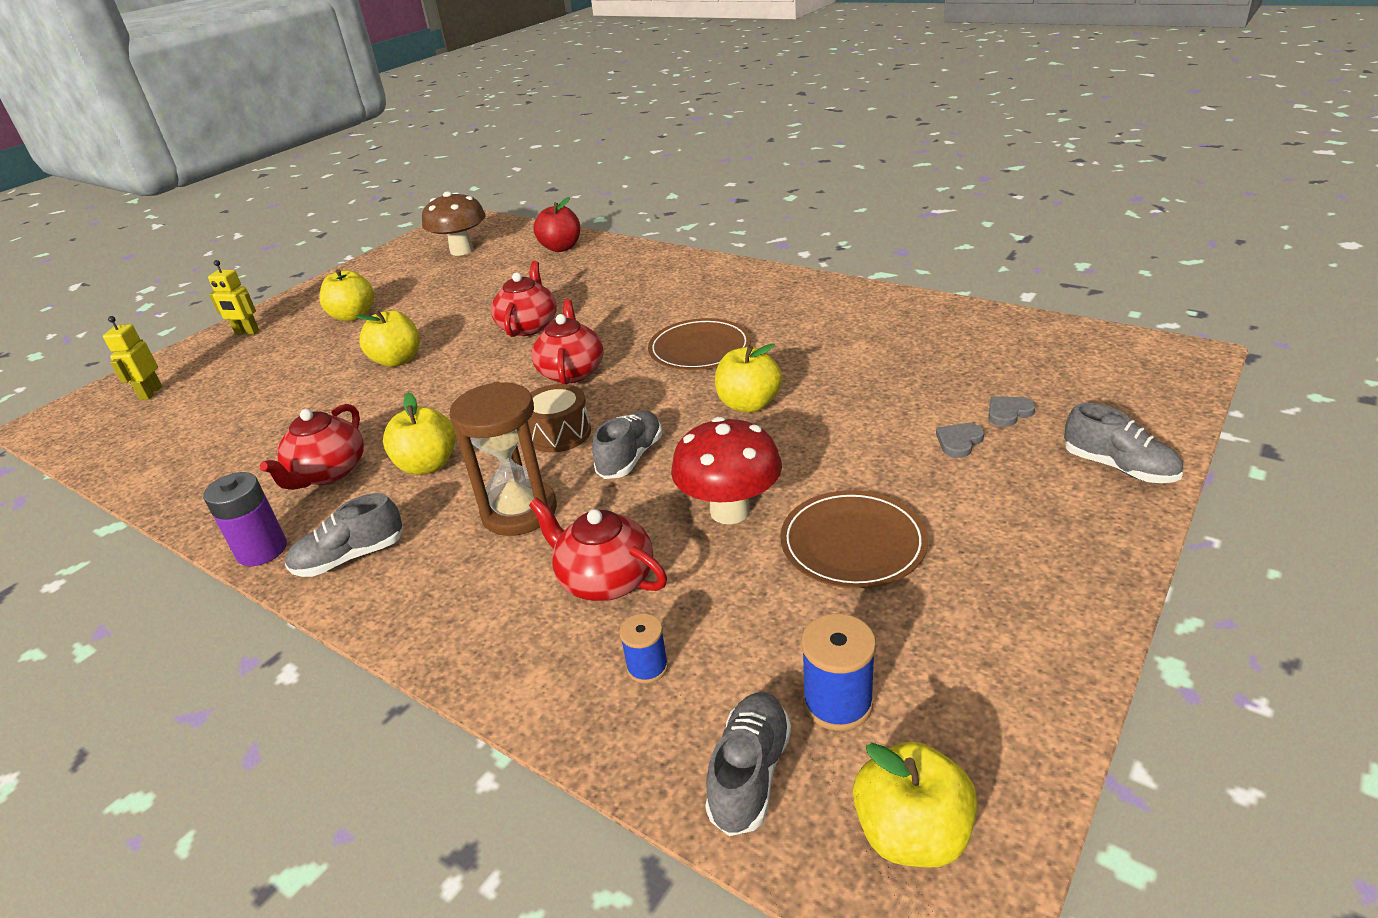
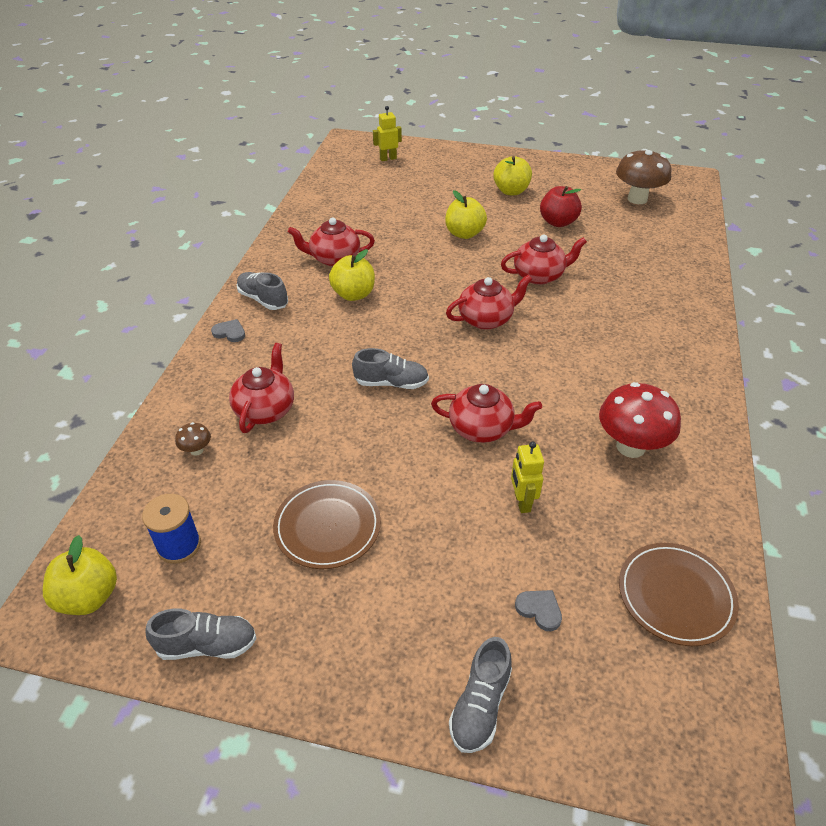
camera: 65 degrees right, 10 degrees up
(247, 332) = (468, 159): yellow robot -> yellow robot (522, 502)
(262, 550) = (262, 265): purple battery -> none
(519, 512) = (319, 350): brown hourglass -> none
(559, 433) = (407, 339): brown drum -> none
(561, 248) = (677, 247): red apple -> red apple (558, 222)
(647, 667) = (196, 450): blue spool -> brown mushroom
(699, 349) = (552, 378): brown plate -> brown plate (675, 595)
(730, 511) = (346, 451): red mushroom -> red mushroom (630, 447)
(748, 404) = (482, 428): yellow apple -> red teapot
(750, 774) = (125, 516): grey shoe -> grey shoe (207, 645)
(959, 442) = (478, 576): grey heart -> grey heart (230, 332)

